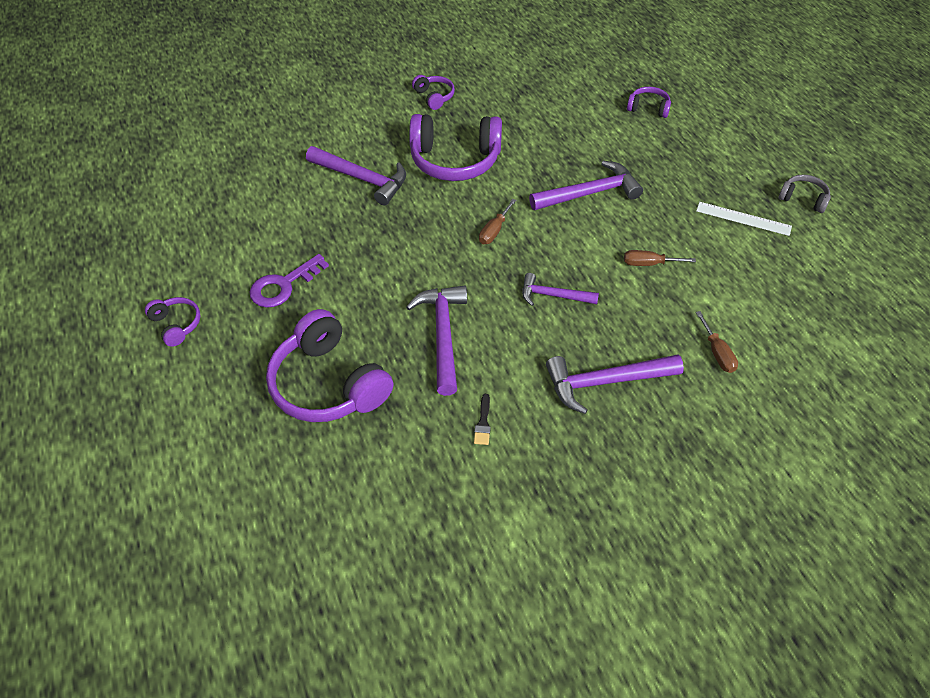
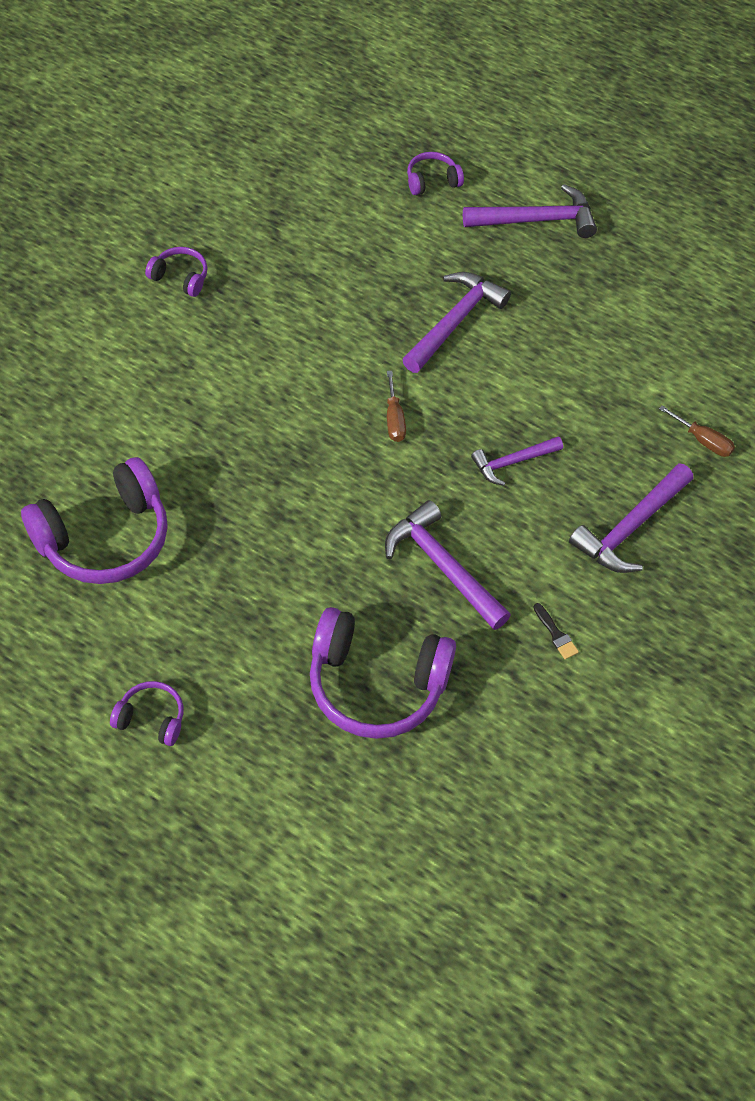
camera: 40 degrees left, 5 degrees up
(283, 285) = (226, 606): purple key -> none
(362, 179) = (193, 430): purple hammer -> purple hammer (536, 220)
(455, 160) = (278, 352): purple headphones -> purple headphones (104, 538)
(649, 264) = (574, 376): brown screwdriver -> none
(743, 218) = (623, 277): white ruler -> none
(803, 199) = (661, 225): grey headphones -> none

